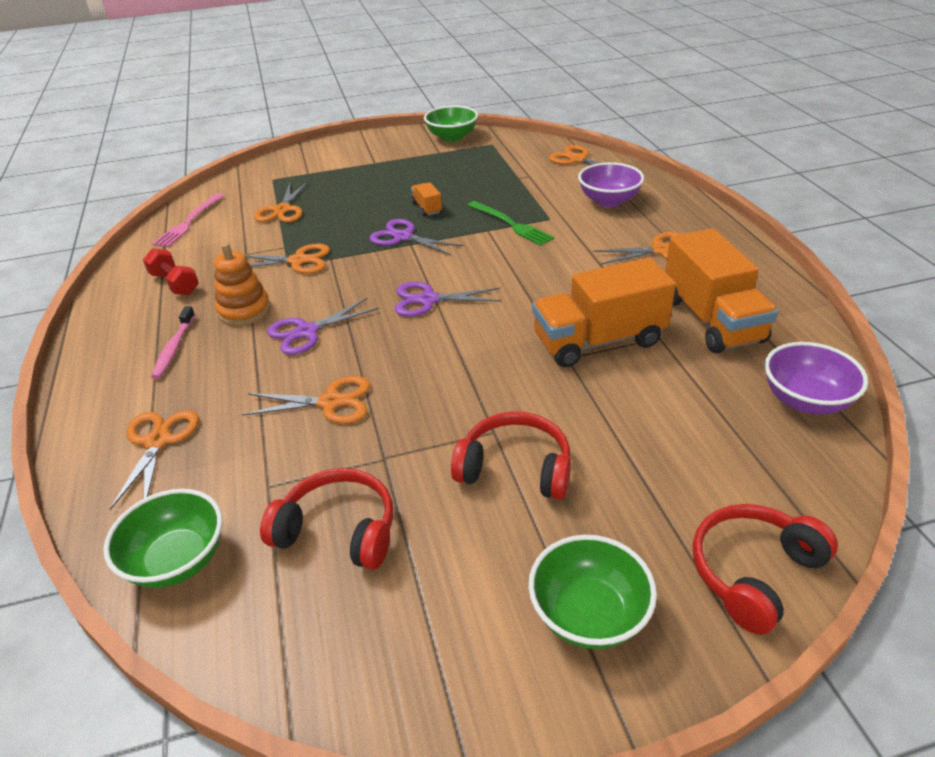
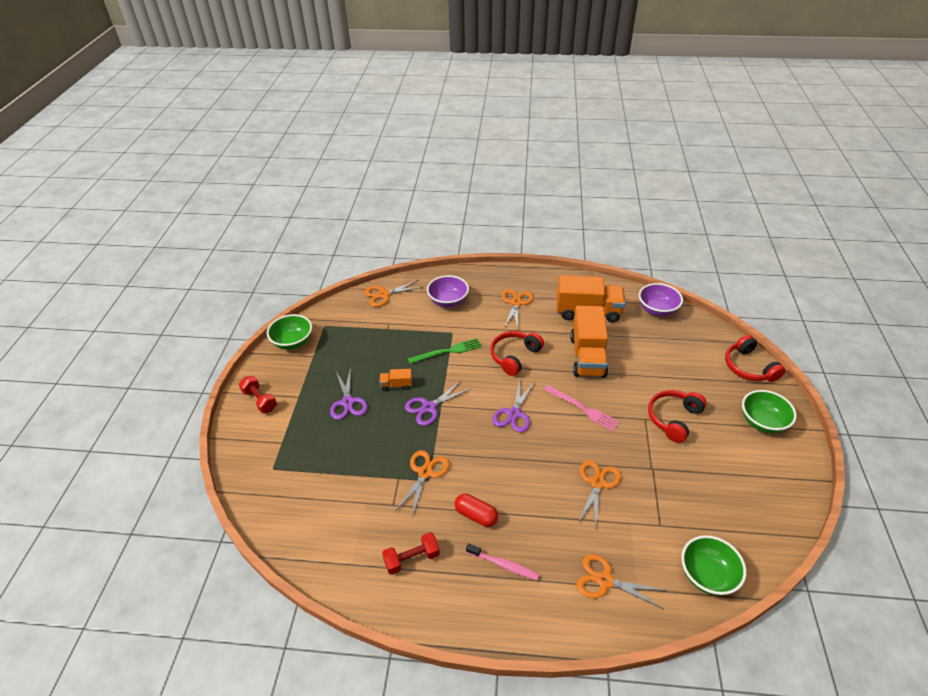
camera: 70 degrees left, 5 degrees up
(189, 222) = (309, 541): pink fork -> pink fork (583, 409)
(244, 311) = (476, 515): orange stacking toy -> red capsule
(282, 210) = (336, 470): orange scissors -> none
(307, 332) = (520, 482): purple scissors -> purple scissors (348, 402)
(338, 530) = (700, 498): red headphones -> red headphones (514, 356)
(358, 147) = (260, 400): none -> red dumbbell

